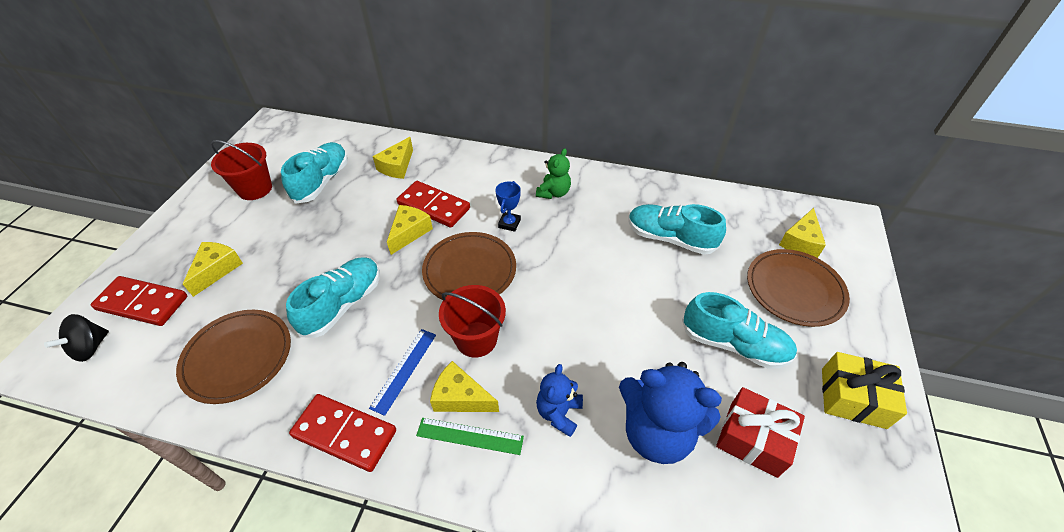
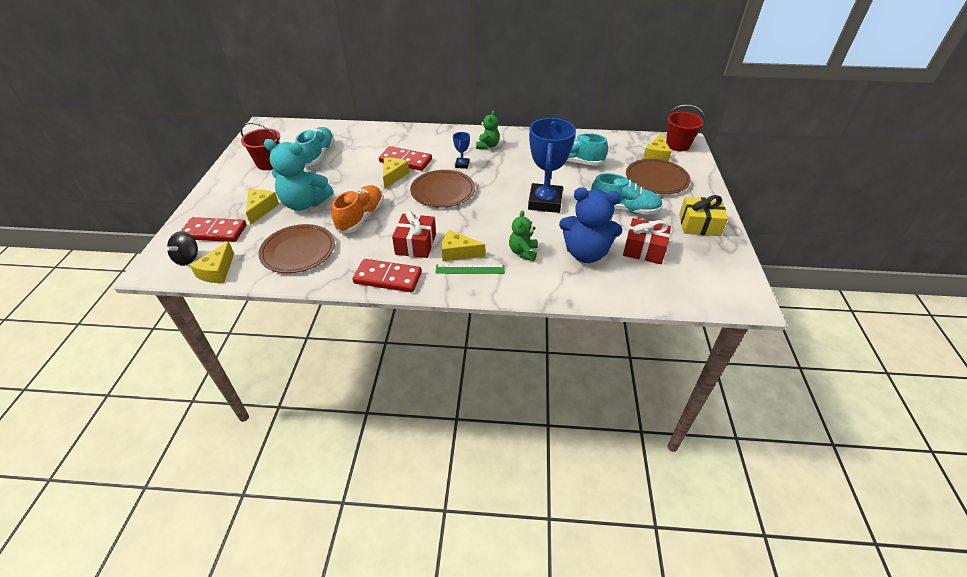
camera: 10 degrees left, 5 degrees down
(276, 267) = (304, 203): none -> turquoise teddy bear
(342, 304) = (361, 217): turquoise shoe -> orange shoe
(397, 166) = (370, 141): yellow cheese -> yellow cheese (217, 271)
(404, 370) = (415, 244): blue ruler -> red gift
(476, 339) = (459, 224): red bucket -> red bucket (677, 145)
(559, 413) = (523, 252): blue teddy bear -> green teddy bear
(613, 312) = (545, 202): none -> blue trophy

